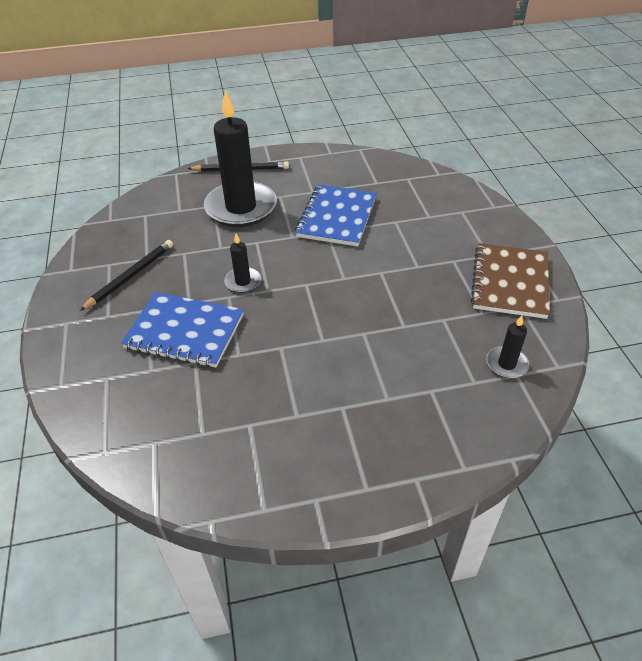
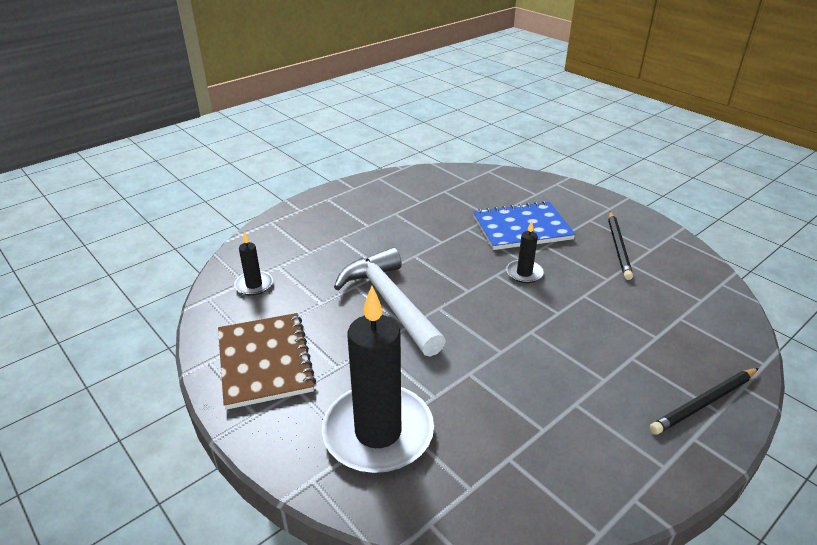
camera: 150 degrees right, 10 degrees down
(241, 207) = (625, 345): black candle -> black candle (378, 432)
(336, 217) = (508, 374): blue notebook -> none
(382, 296) = (390, 302): none -> white hammer

